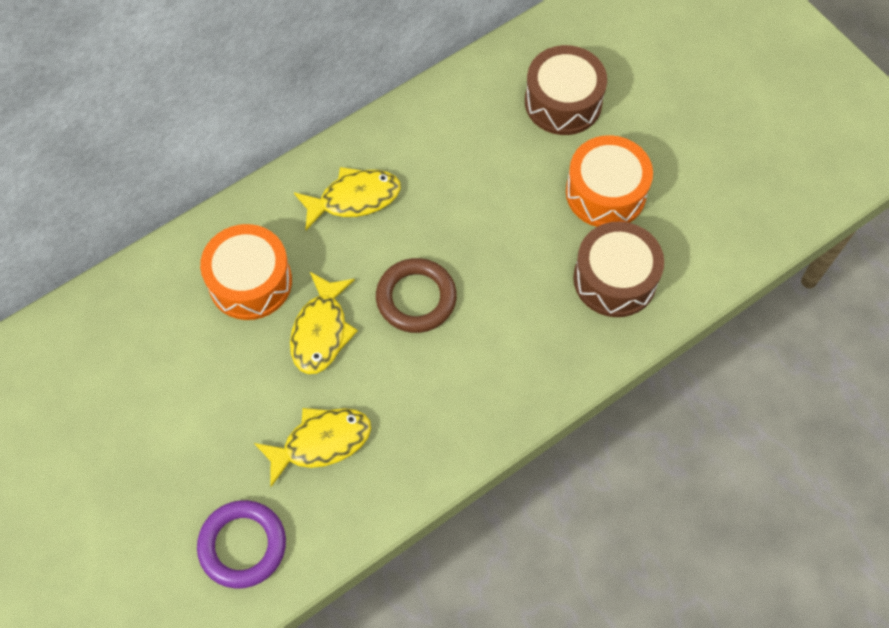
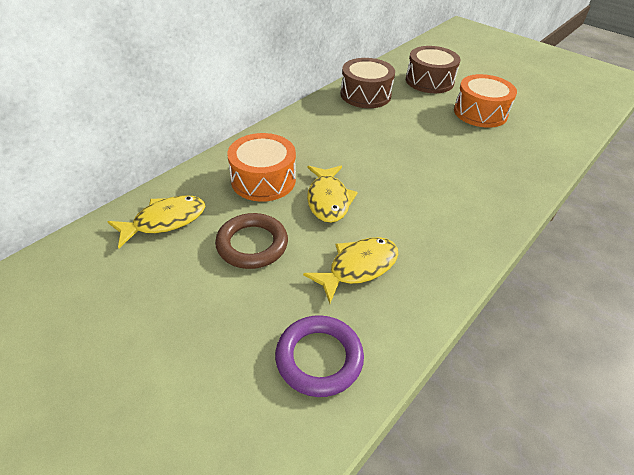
camera: 15 degrees left, 20 degrees down
(354, 199) = (321, 132): yellow fish -> yellow fish (165, 221)
(416, 298) = (389, 173): brown ring -> brown ring (252, 244)
(615, 279) = (514, 148): brown drum -> brown drum (365, 95)

